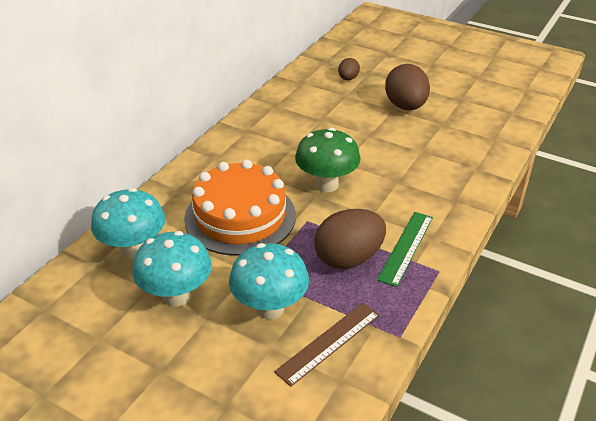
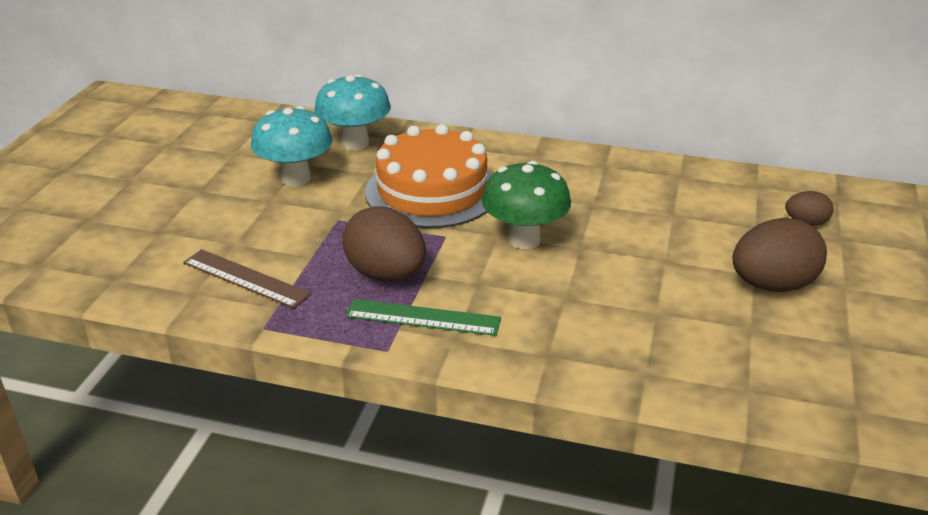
camera: 75 degrees right, 5 degrees down
(270, 308) = (290, 234): turquoise mushroom -> none

